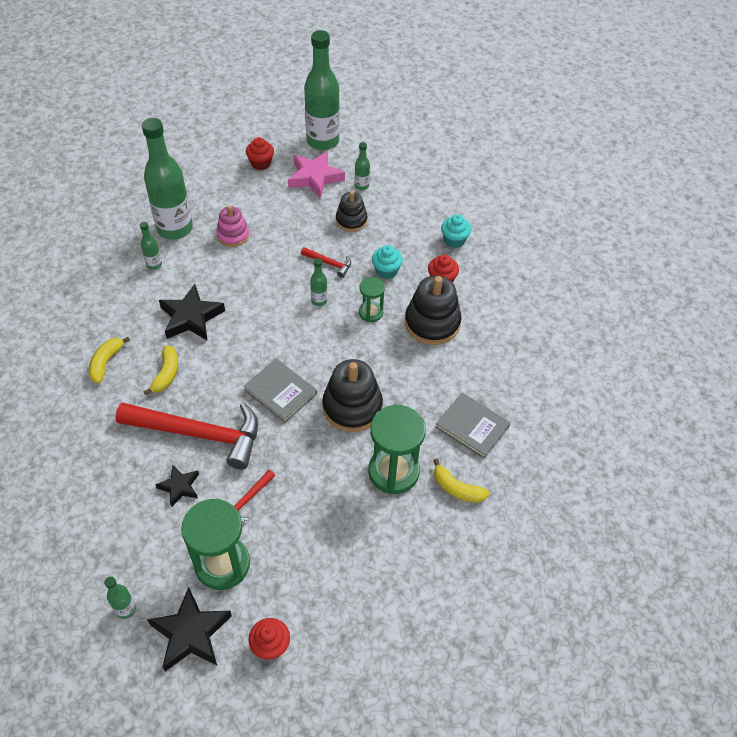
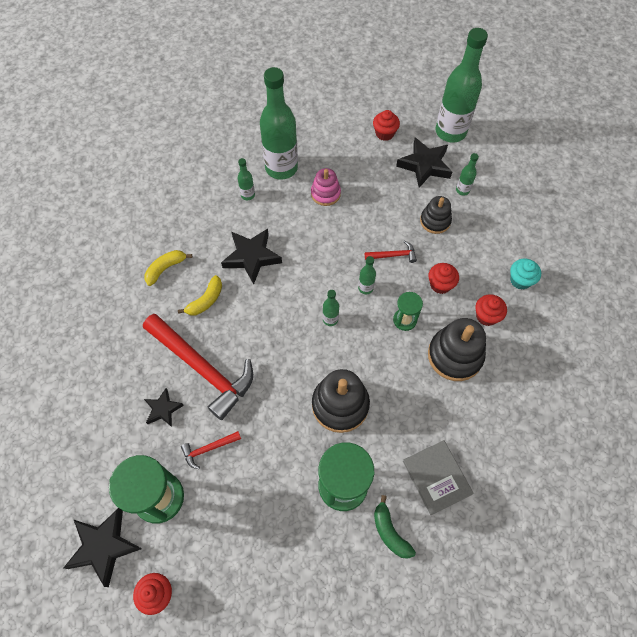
camera: 30 degrees right, 10 degrees up
(126, 609) = (68, 497): green bottle -> green bottle (330, 319)
(280, 392) = (287, 361): grey book -> none
(315, 177) = (424, 165): pink star -> black star
(329, 263) = (393, 255): red hammer -> red hammer turned 60 degrees counterclockwise
(386, 271) = (440, 284): turquoise cupcake -> red cupcake
(457, 488) = (390, 532): yellow banana -> green banana

